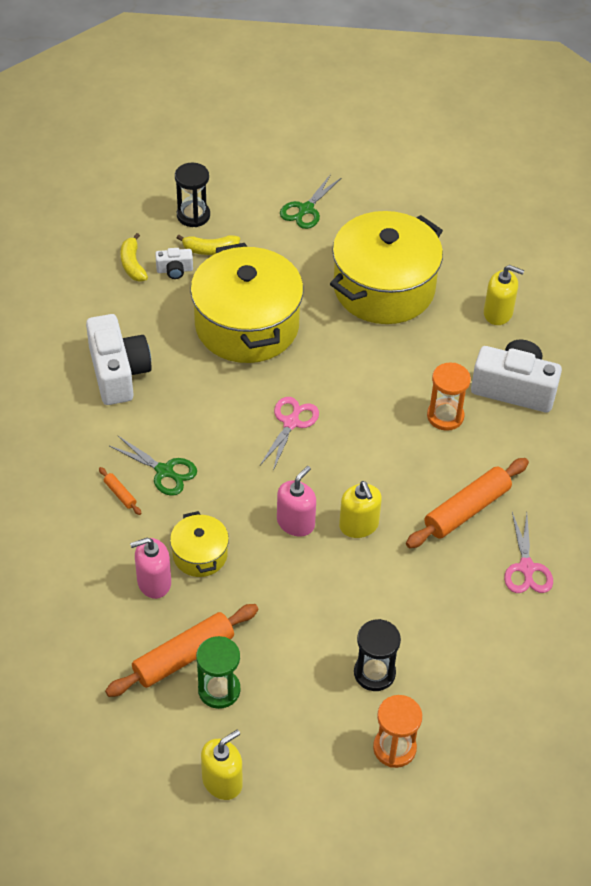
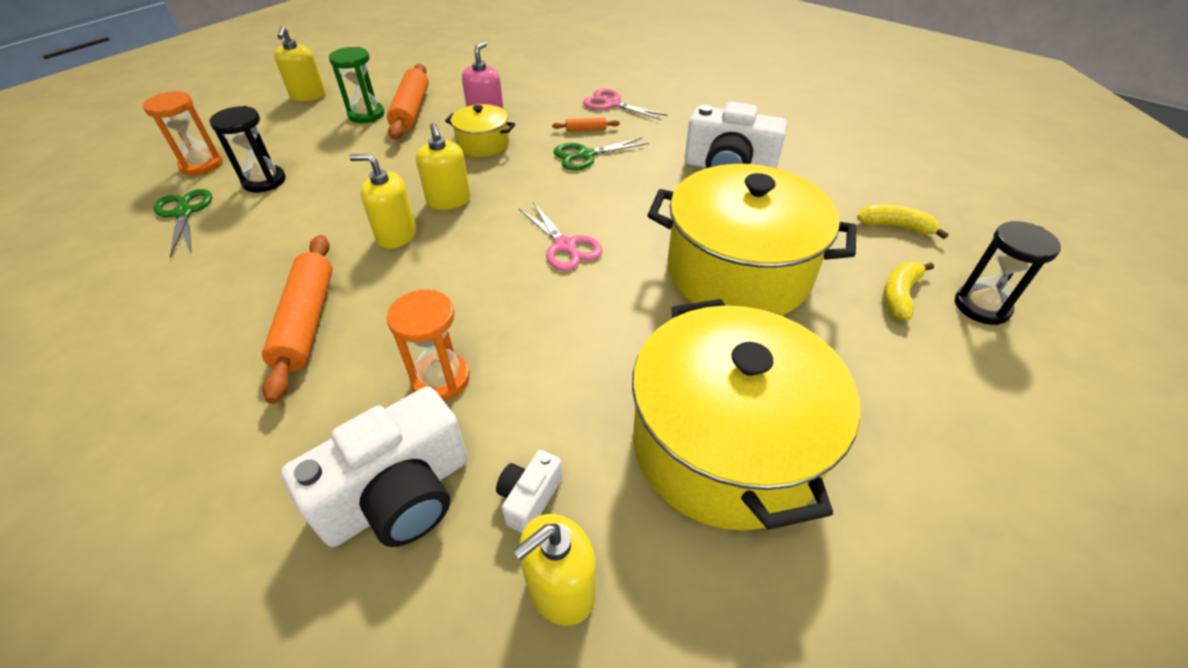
camera: 125 degrees right, 5 degrees down
(174, 270) = (870, 253): white camera -> white camera (529, 498)
(295, 523) = (449, 200): pink soap dispenser -> yellow soap dispenser
(306, 209) = (967, 439): green scissors -> green scissors (184, 213)
(526, 568) = (184, 329): pink scissors -> pink scissors (612, 104)

